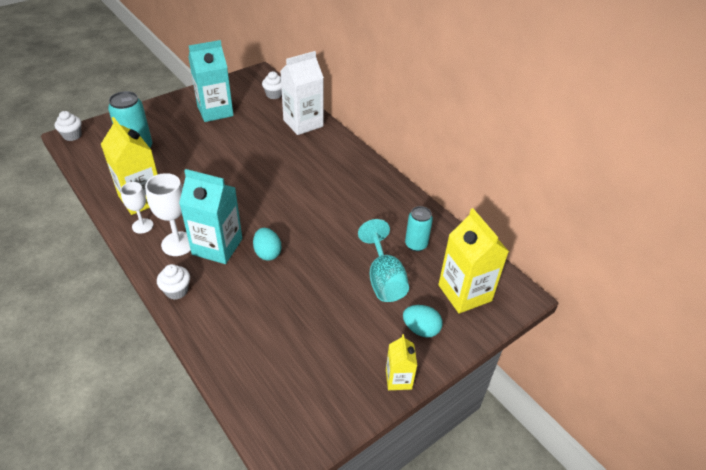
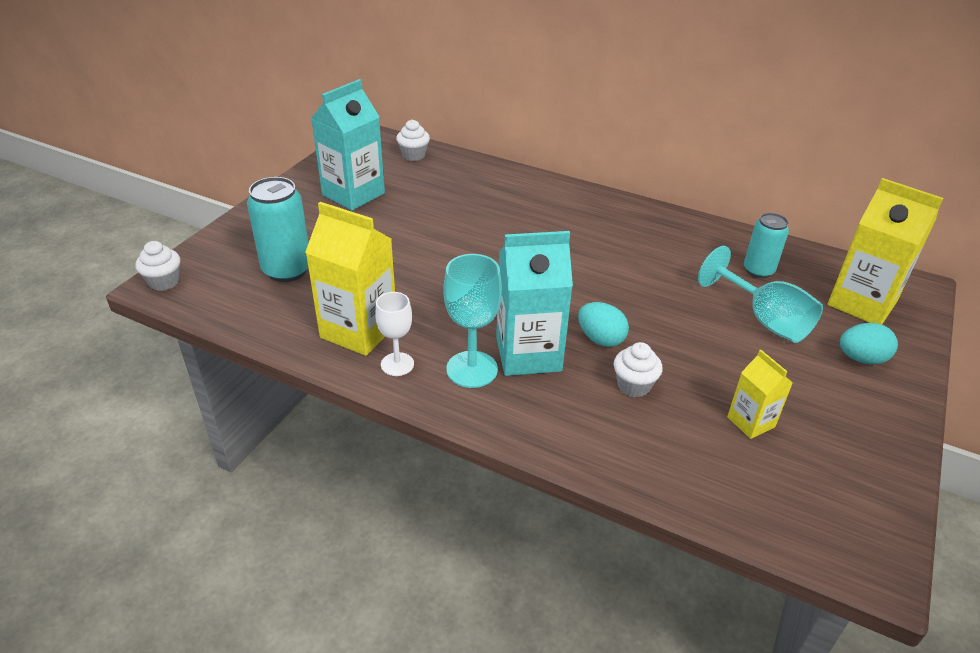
camera: 25 degrees left, 5 degrees down
(176, 291) = (531, 428): white cupcake -> white cupcake (633, 385)
(178, 244) = (472, 369): white goblet -> turquoise goblet
(303, 123) = (486, 178): white carton -> none
(398, 379) = (897, 422): yellow carton -> yellow carton (751, 422)

